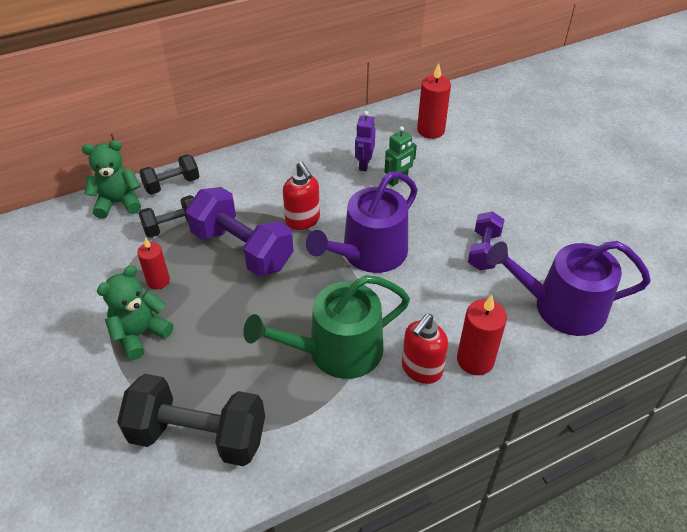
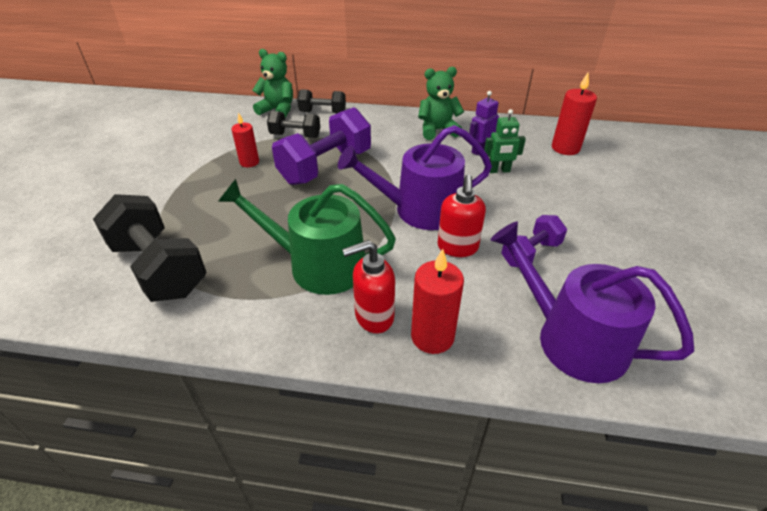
camera: 35 degrees right, 5 degrees down
(140, 334) = (201, 187): green teddy bear -> green teddy bear (437, 130)
(242, 249) = (325, 167): purple dumbbell -> purple dumbbell turned 60 degrees clockwise
(303, 220) = (390, 167): red soap dispenser -> red soap dispenser (457, 248)

